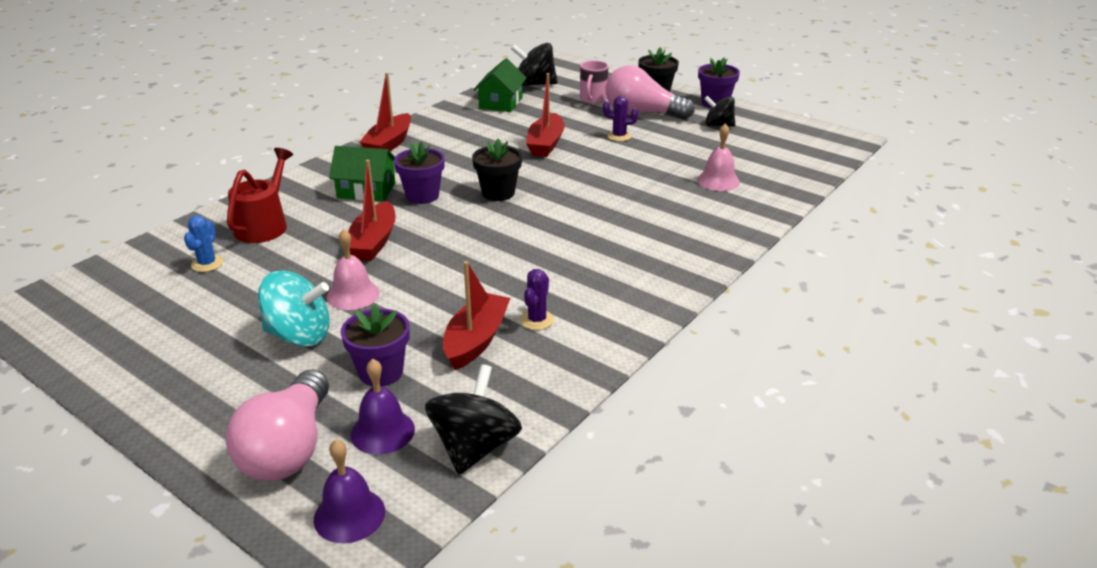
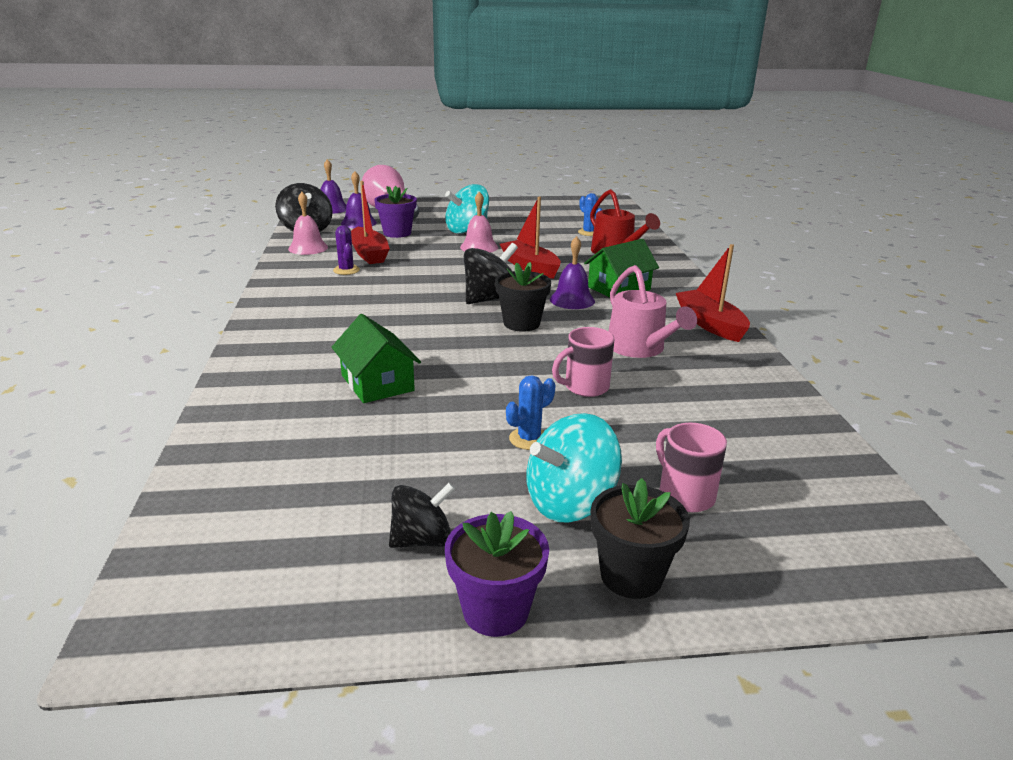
camera: 135 degrees right, 5 degrees down
(422, 196) = (572, 300): purple flower pot -> purple bell
(467, 149) = (640, 348): none -> pink watering can
(501, 103) = (761, 422): green house -> green house (377, 383)
(534, 84) = (816, 482): black spinning top -> black spinning top (491, 299)
(545, 144) = (585, 387): red boat -> pink mug
(619, 136) = (529, 439): purple cactus -> blue cactus
(642, 113) = (570, 502): pink light bulb -> turquoise spinning top
(718, 181) = (320, 426): pink bell -> pink bell (308, 248)

